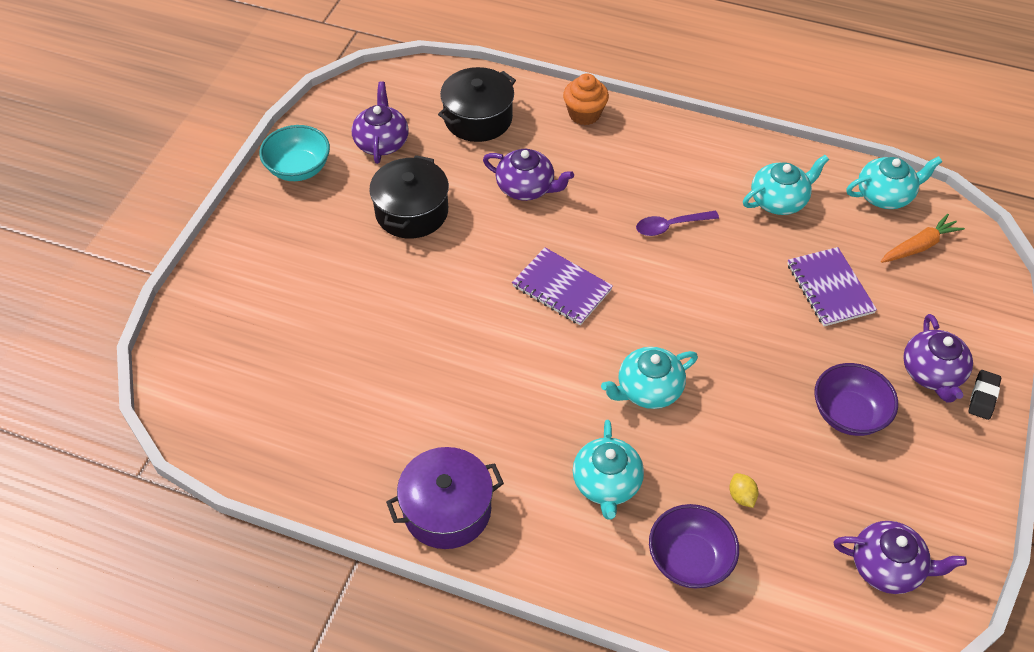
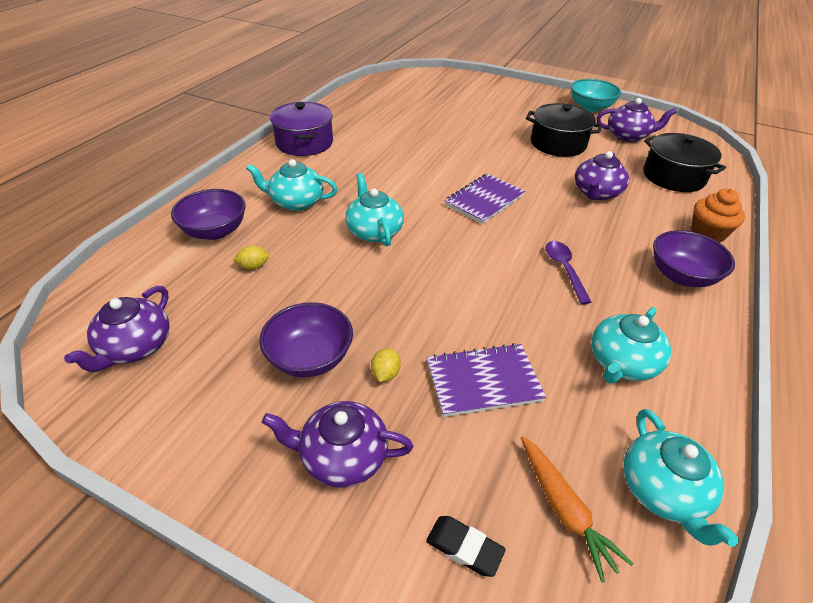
camera: 95 degrees right, 10 degrees down
(657, 145) = (681, 276): none -> purple bowl
(779, 200) = (622, 363): turquoise teapot -> turquoise teapot turned 60 degrees clockwise
(845, 355) = (385, 373): none -> yellow lemon
(983, 397) = (291, 509): black eraser -> black eraser (464, 547)

